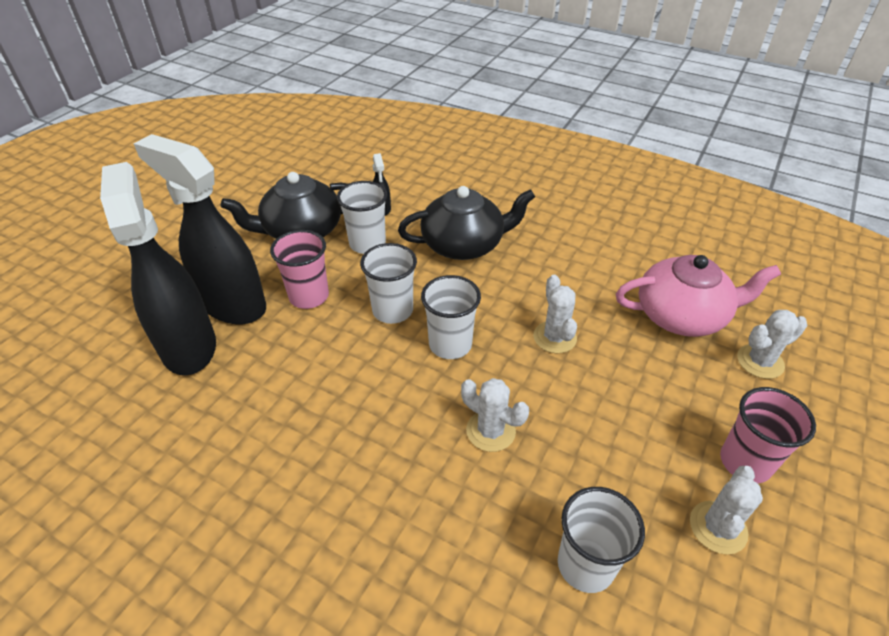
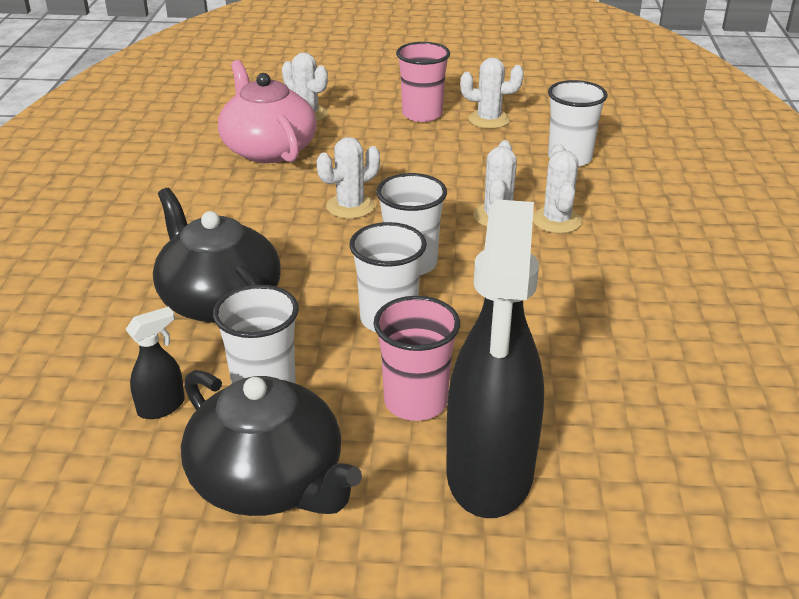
camera: 115 degrees left, 10 degrees down
(189, 346) = (595, 476): black spray bottle -> none
(459, 475) = (556, 220): none -> white cactus

